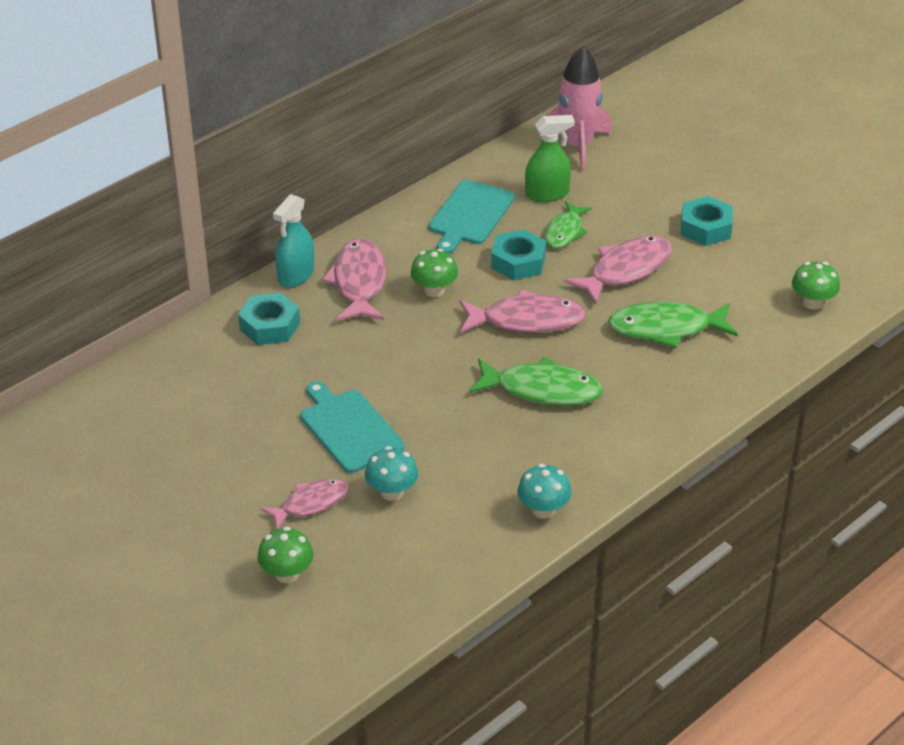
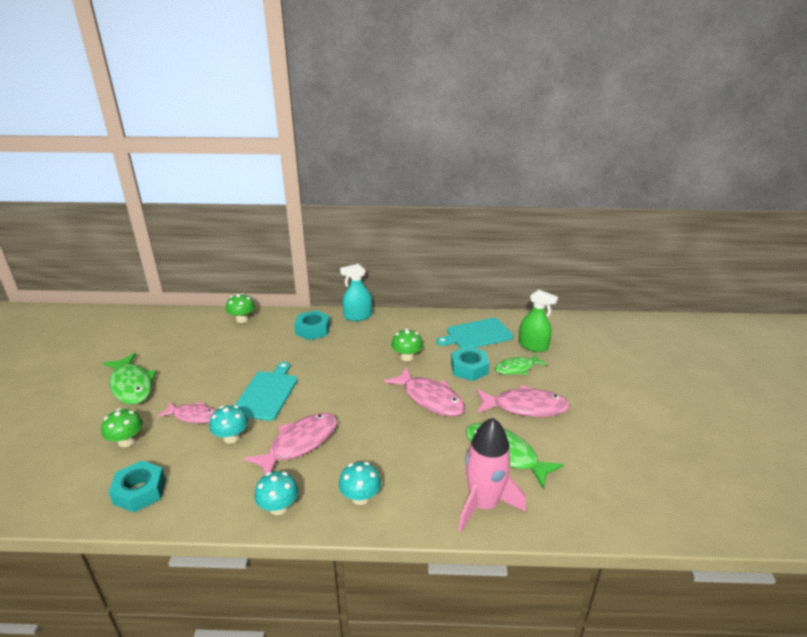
camera: 45 degrees right, 10 degrees down
(359, 282) = (379, 334): pink fish -> pink fish (299, 443)
(542, 390) = (383, 439): green fish -> green fish (131, 385)
(577, 146) = (583, 333): pink rocket -> pink rocket (483, 504)
(599, 451) = (360, 497): none -> turquoise mushroom
(705, 228) = (610, 413): turquoise nut -> turquoise nut (140, 491)
(812, 302) = (634, 504): green mushroom -> green mushroom (242, 319)

